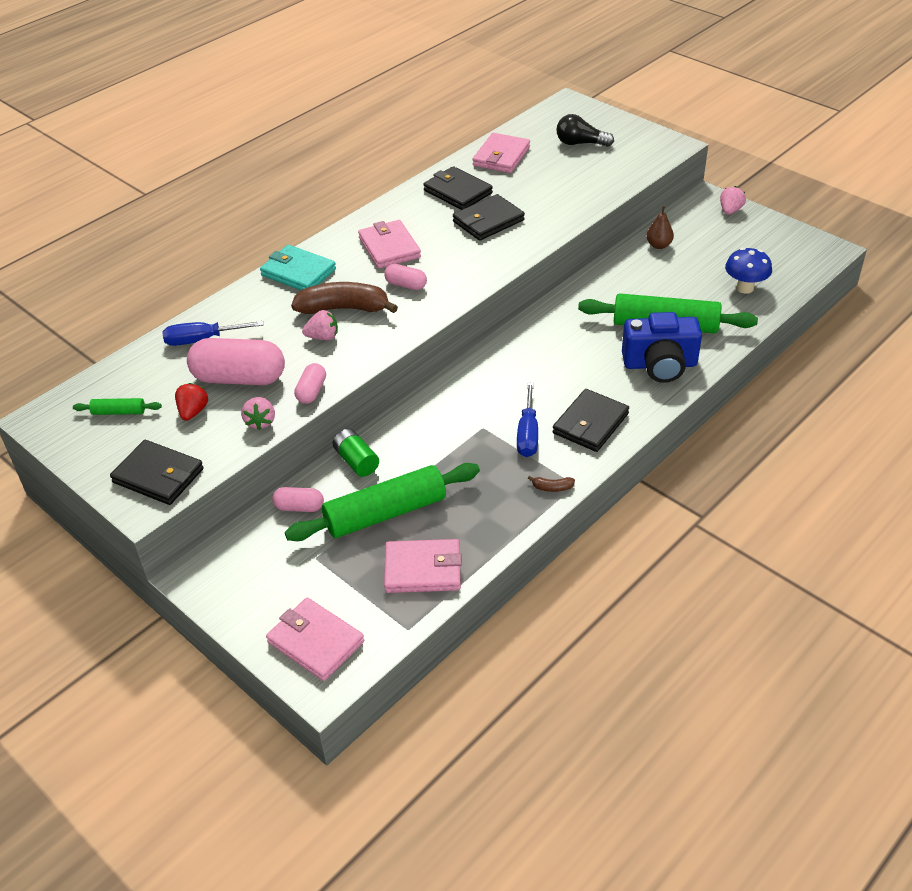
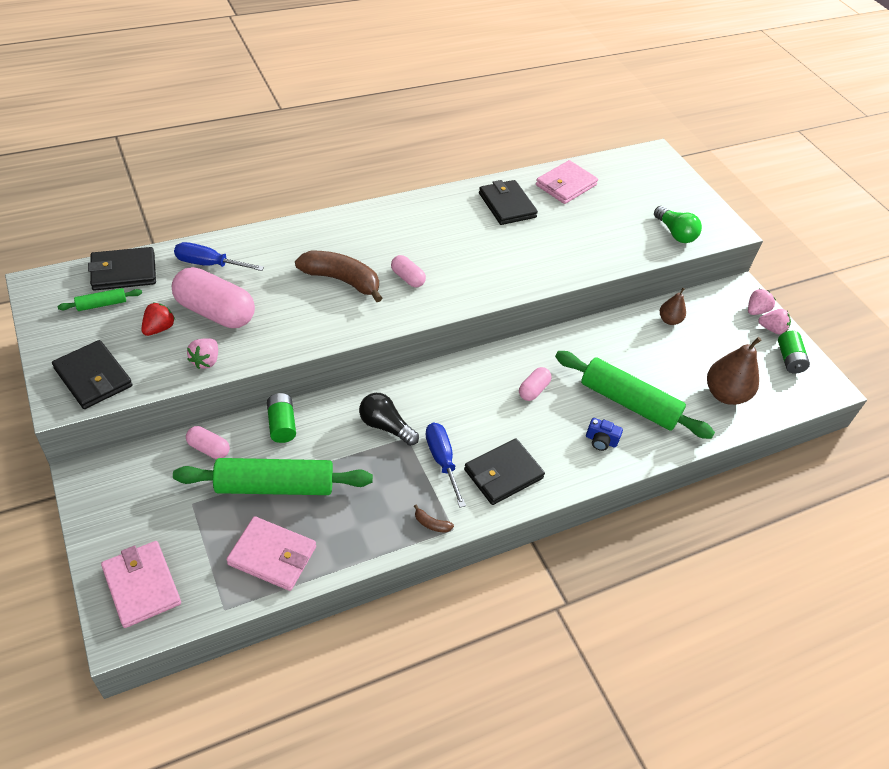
camera: 15 degrees right, 5 degrees up
(119, 412) = (102, 304): green rolling pin -> green rolling pin turned 45 degrees counterclockwise
(298, 272) = (326, 231): turquoise wallet -> none
(311, 391) = (265, 349): pink capsule -> pink capsule (533, 390)
(323, 337) = (307, 301): pink strawberry -> pink strawberry (772, 329)
(389, 247) = (416, 237): pink wallet -> none
(488, 221) = (516, 243): black wallet -> black wallet (124, 272)
(528, 434) = (442, 460): blue screwdriver -> blue screwdriver turned 135 degrees clockwise
(580, 143) = (644, 198): black light bulb -> black light bulb (385, 426)
(627, 164) = (675, 233): none -> green light bulb
(660, 365) = (601, 440): blue camera -> blue camera, size x0.45
(745, 288) = (725, 394): blue mushroom -> brown pear
(782, 240) = (789, 359): none -> green battery

